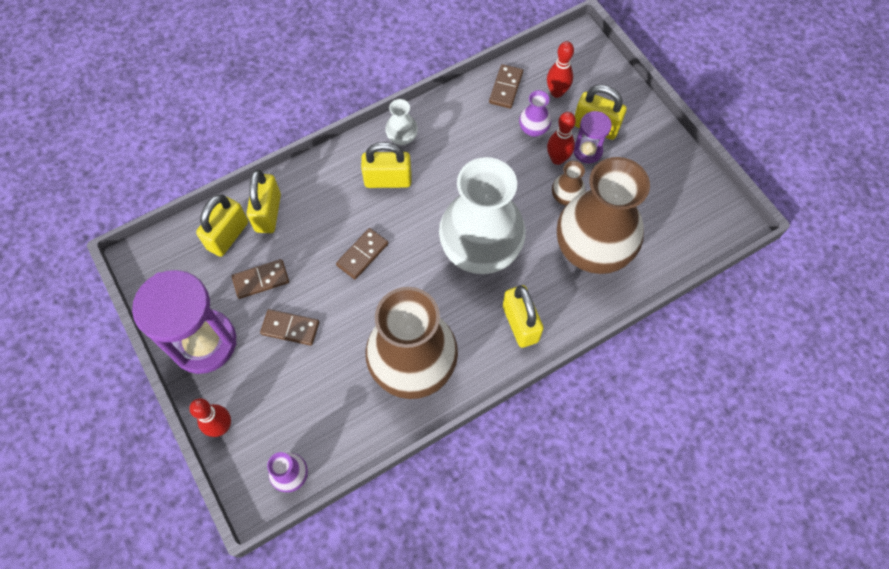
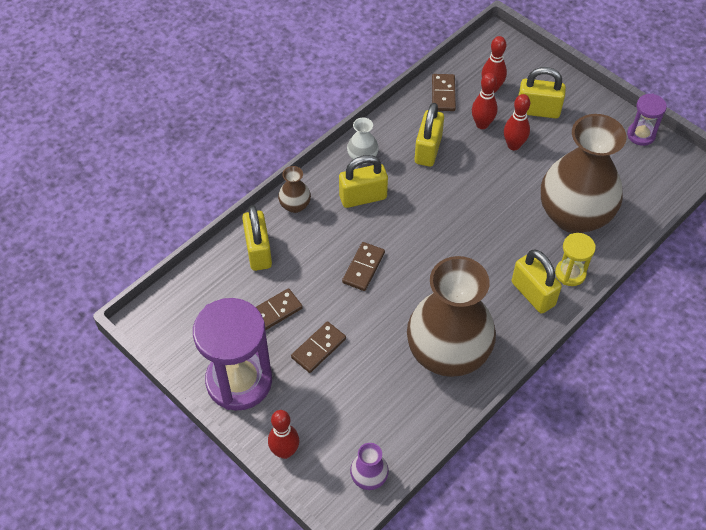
camera: 15 degrees left, 10 degrees down
(228, 235) = (226, 280): yellow padlock -> yellow padlock (428, 150)
(290, 328) = (318, 348): brown domino -> brown domino turned 45 degrees counterclockwise
(480, 249) = (472, 238): white vase -> none
(533, 129) = (482, 124): purple vase -> red bowling pin
(566, 197) = (533, 176): brown vase -> brown vase (295, 205)
(566, 311) = (570, 273): none -> yellow hourglass
(587, 151) = (538, 133): purple hourglass -> purple hourglass (641, 135)

